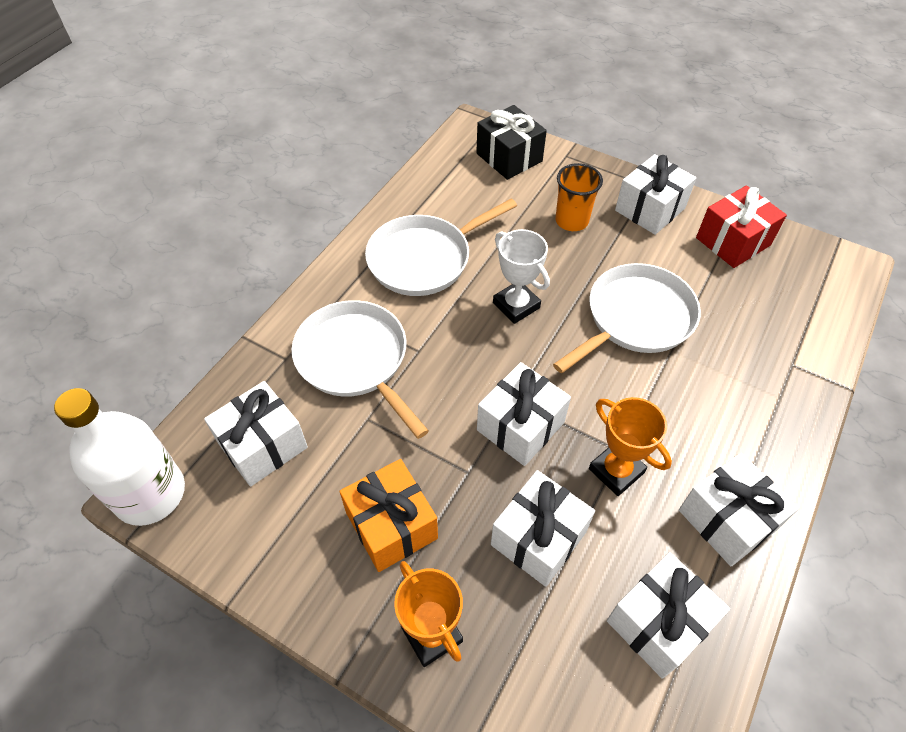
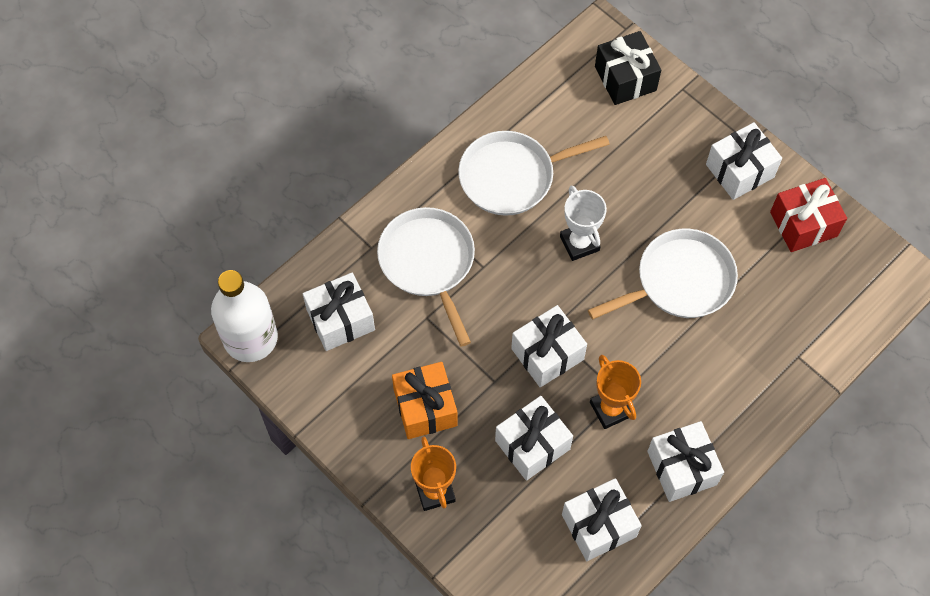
camera: 15 degrees right, 10 degrees up
(571, 221) = (660, 166): orange cup -> none

